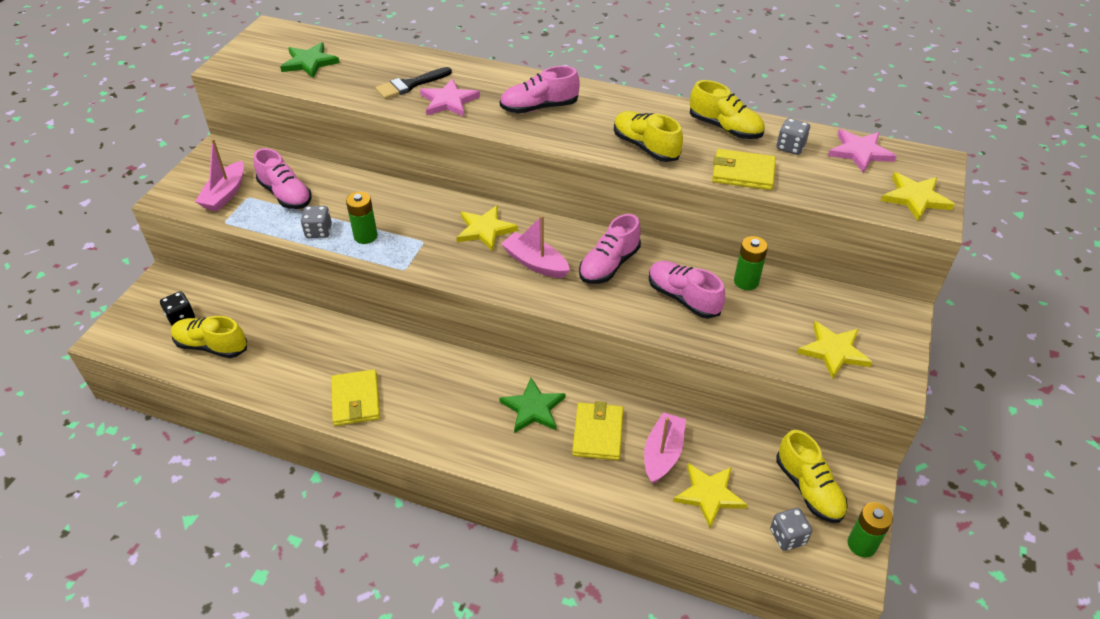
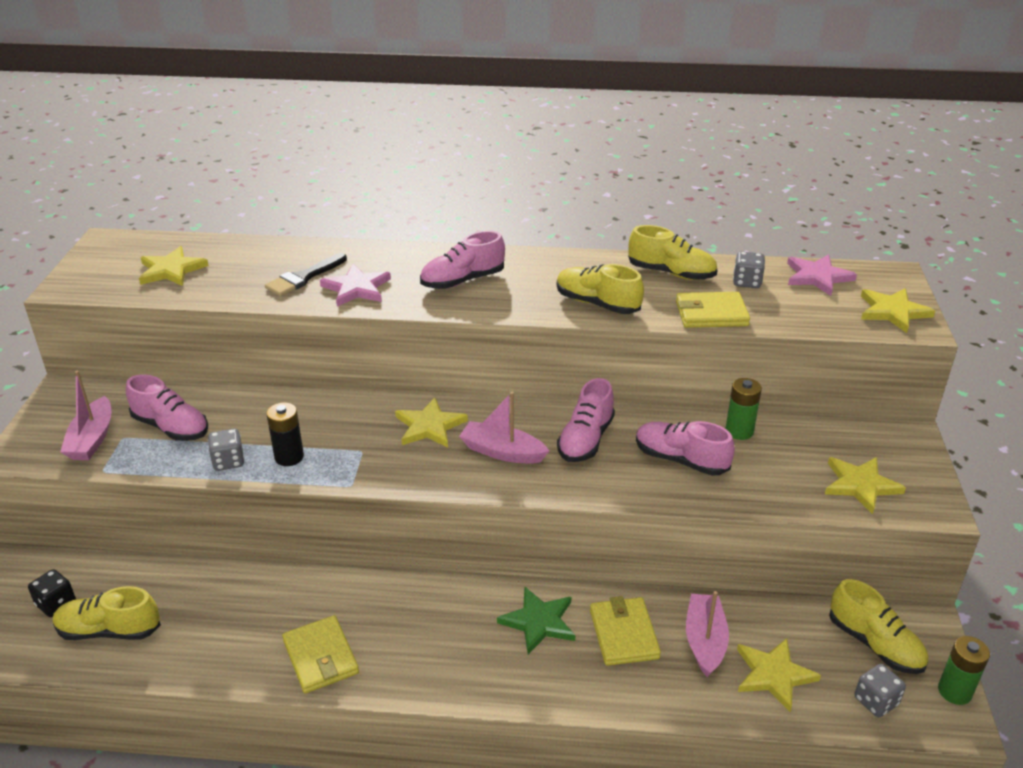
camera: 15 degrees left, 10 degrees down
(309, 62) = (171, 270): green star -> yellow star
(365, 236) = (289, 457): green battery -> black battery

